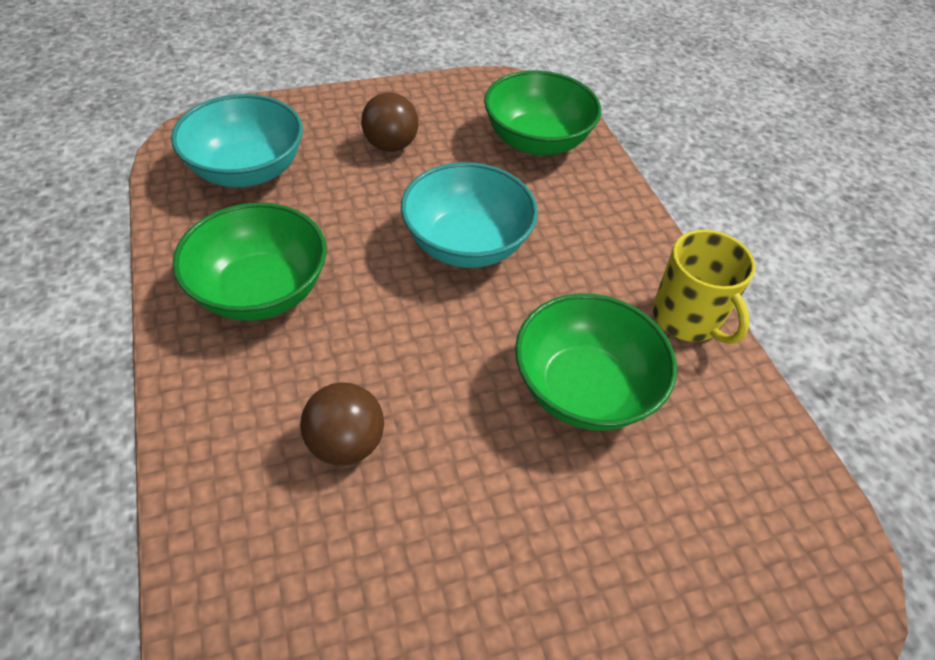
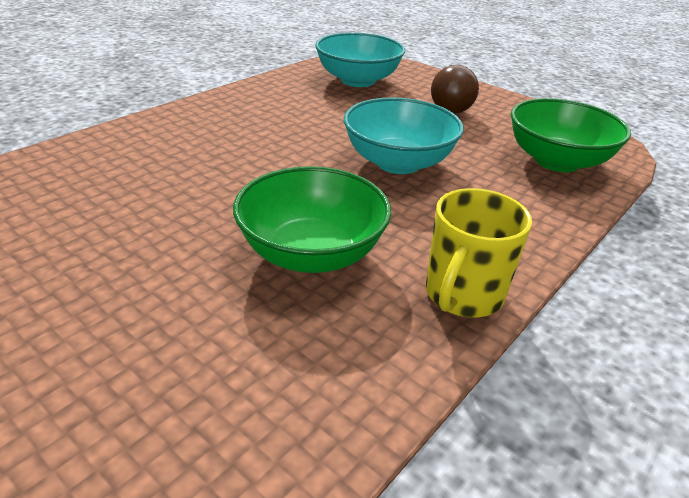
camera: 60 degrees right, 15 degrees down
(261, 291) = (268, 111): green bowl -> none
(346, 443) = (173, 169): brown ball -> none

